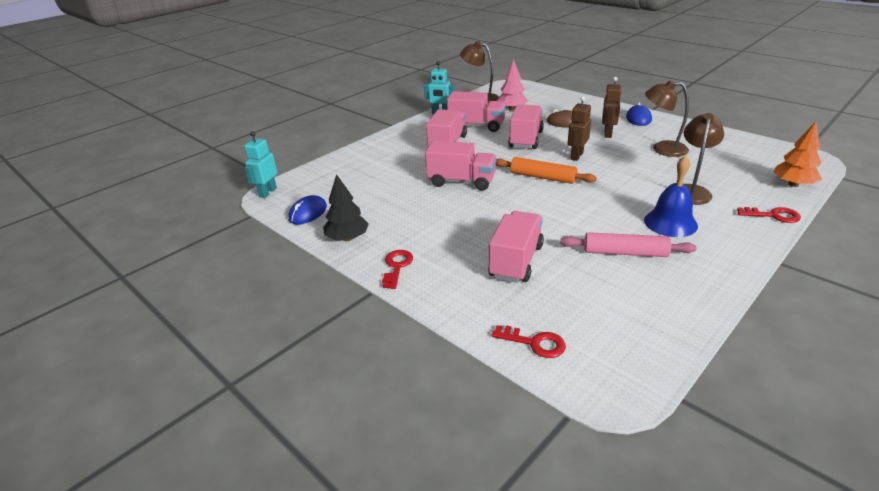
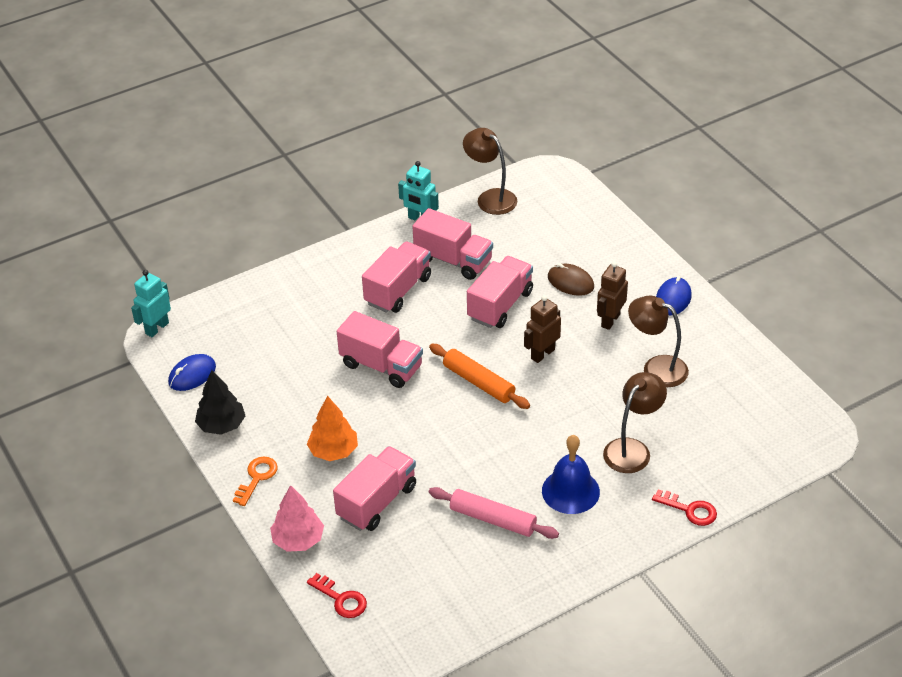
camera: 15 degrees right, 10 degrees up
(397, 267) = (257, 478): red key -> orange key
(512, 109) = (519, 234): pink tree -> pink tree (298, 540)
(793, 184) = (757, 470): orange tree -> orange tree (333, 451)

